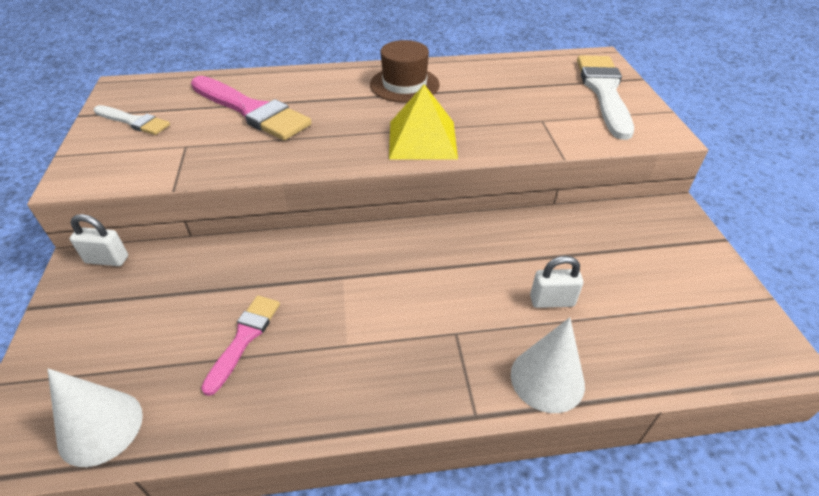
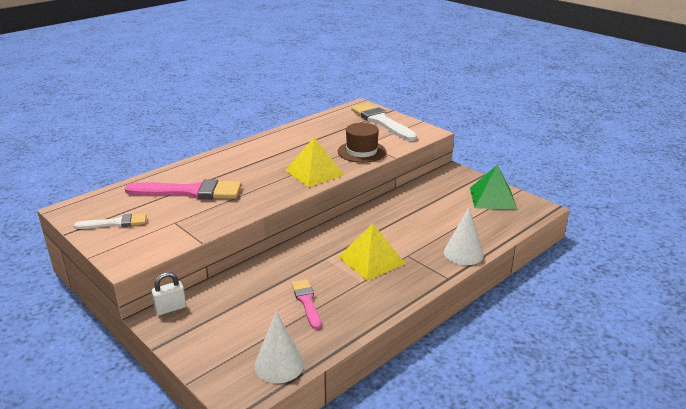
camera: 35 degrees left, 15 degrees down
(396, 313) = (371, 260): none -> yellow pyramid
(404, 84) = (268, 150): brown hat -> brown hat (361, 151)
(552, 301) = (436, 226): white padlock -> none
(699, 292) = (493, 198): none -> green pyramid

